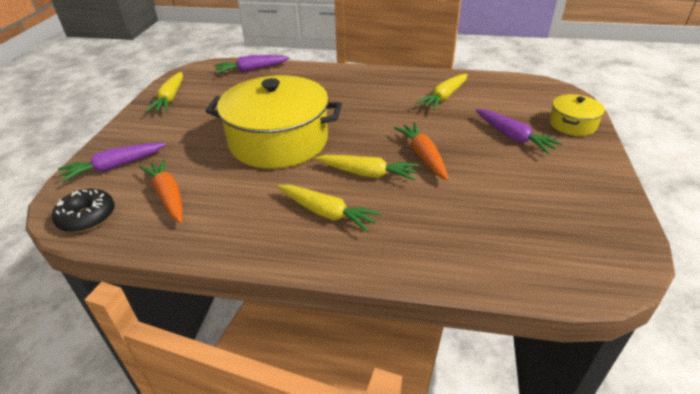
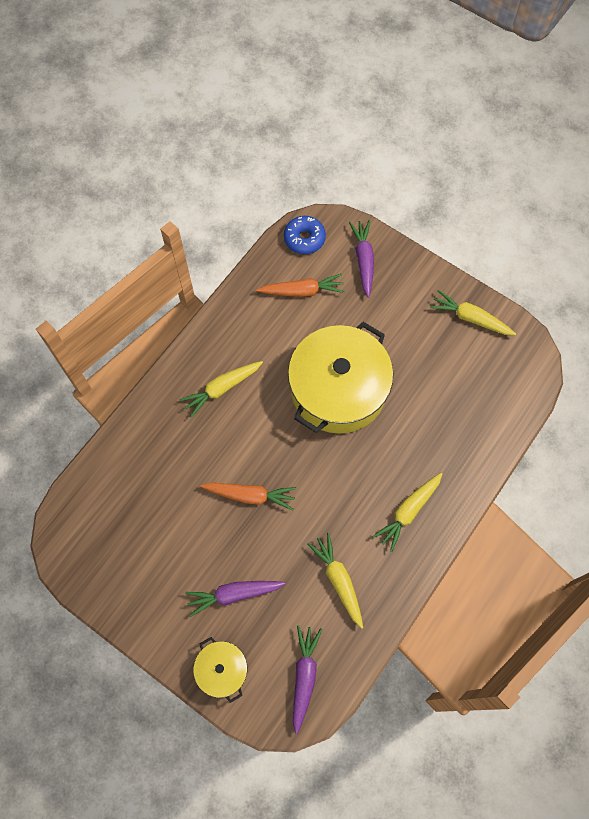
camera: 115 degrees right, 30 degrees up
(87, 217) = (304, 239): black donut -> blue donut
(251, 70) = (505, 411): purple carrot -> purple carrot (304, 676)
(367, 174) = (251, 438): yellow carrot -> yellow carrot (408, 511)

